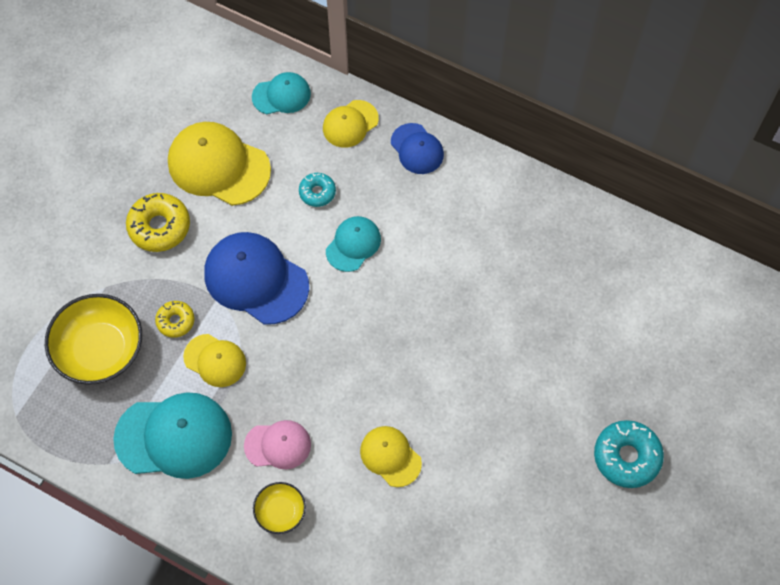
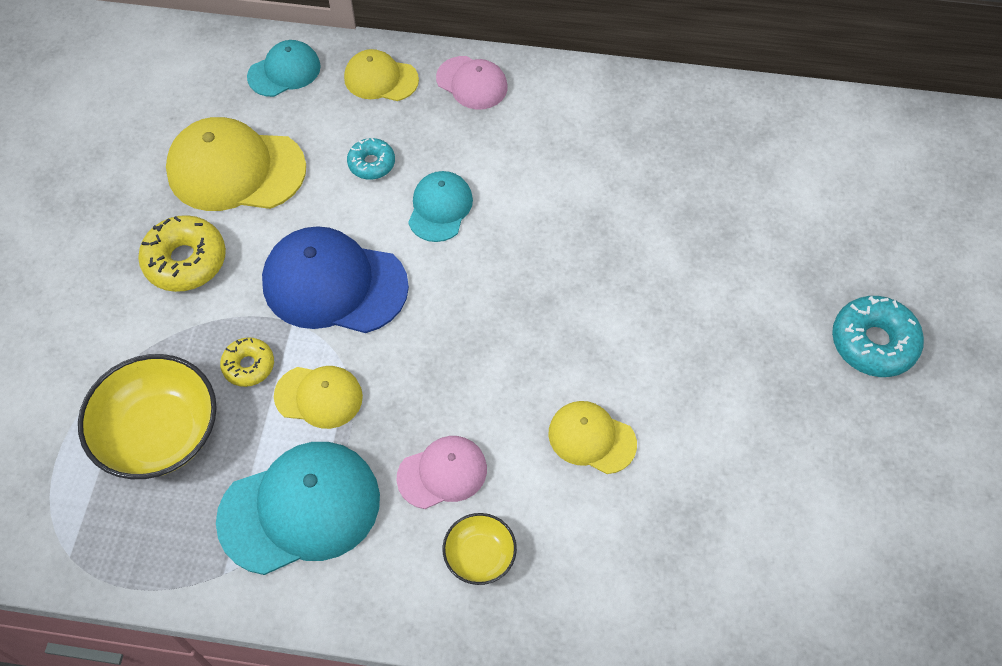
camera: 20 degrees left, 5 degrees down
(350, 124) = (381, 79): yellow cap -> yellow cap turned 75 degrees clockwise
(417, 149) = (472, 83): blue cap -> pink cap

